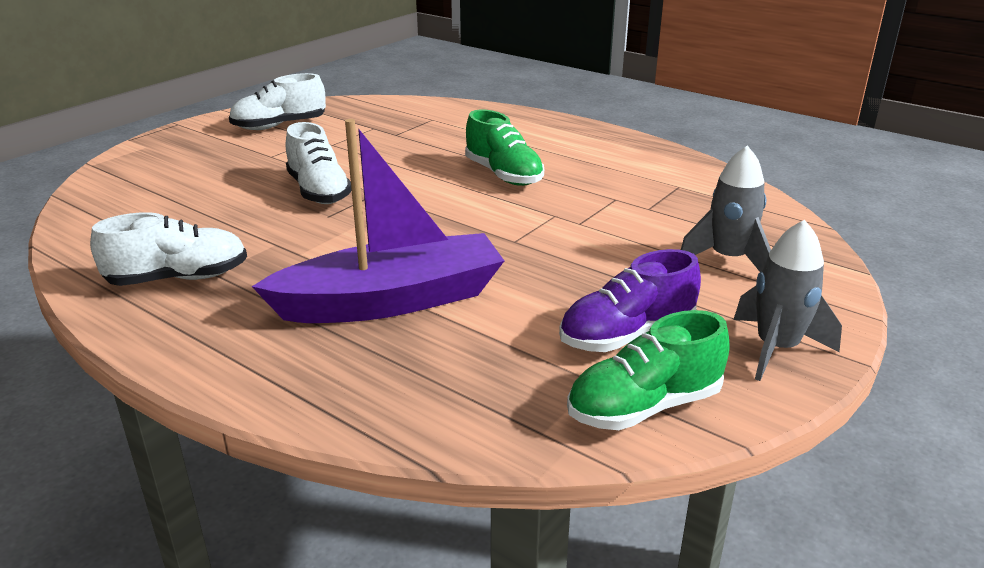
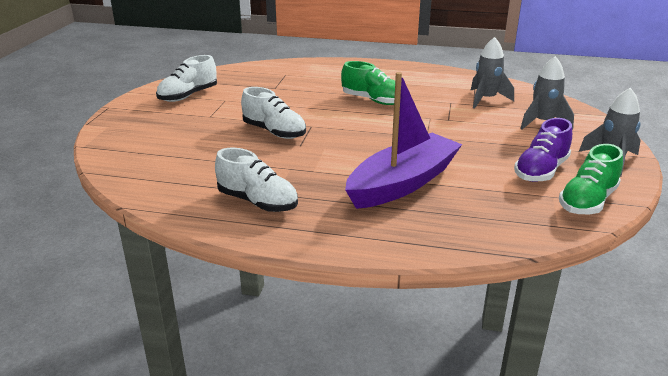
camera: 25 degrees left, 0 degrees up
(178, 278) = (257, 202): white shoe -> white shoe turned 75 degrees clockwise
(677, 205) = (486, 99): none -> grey rocket

